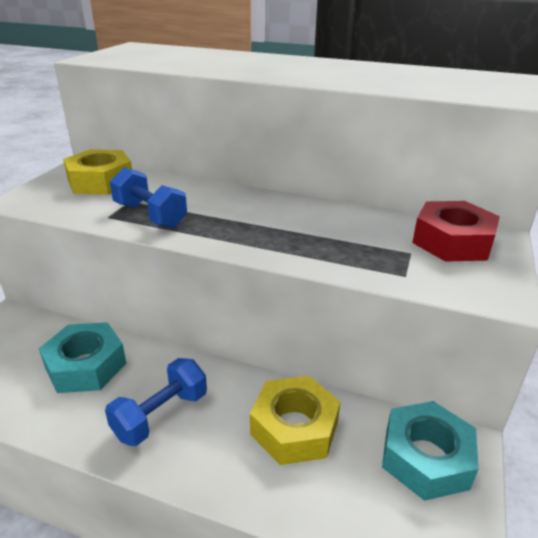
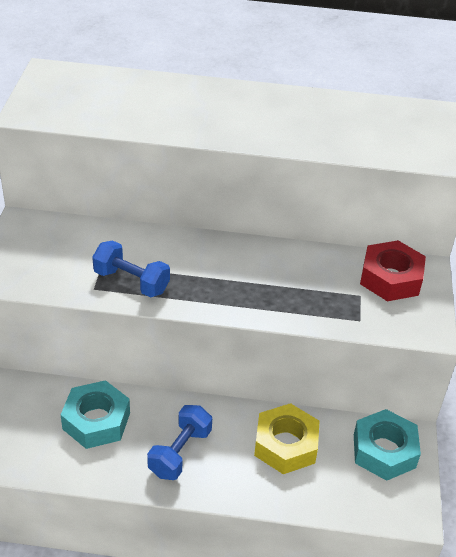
camera: 15 degrees left, 10 degrees up
(100, 181) = (58, 241): yellow nut -> none

